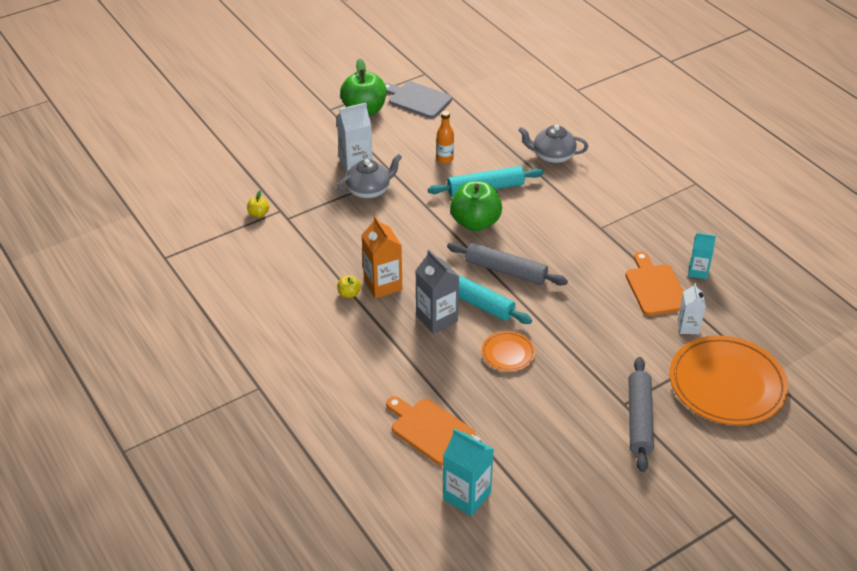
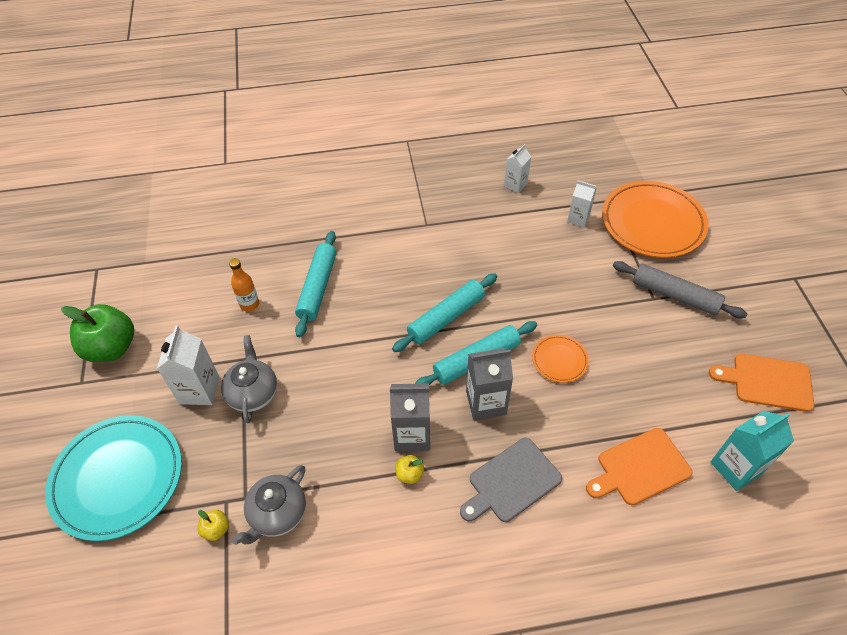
camera: 65 degrees left, 10 degrees up
(270, 156) = (118, 478): none -> turquoise plate
(383, 285) = (412, 435): orange carton -> grey carton
(417, 99) = (134, 291): grey cutting board -> grey cutting board (511, 482)
(475, 222) = (363, 315): green apple -> none
(506, 271) = (446, 317): grey rolling pin -> turquoise rolling pin
(552, 156) = (307, 218): grey teapot -> grey teapot (277, 514)
(655, 287) = (521, 219): orange cutting board -> orange cutting board (767, 382)
(698, 271) = (515, 185): turquoise carton -> white carton

